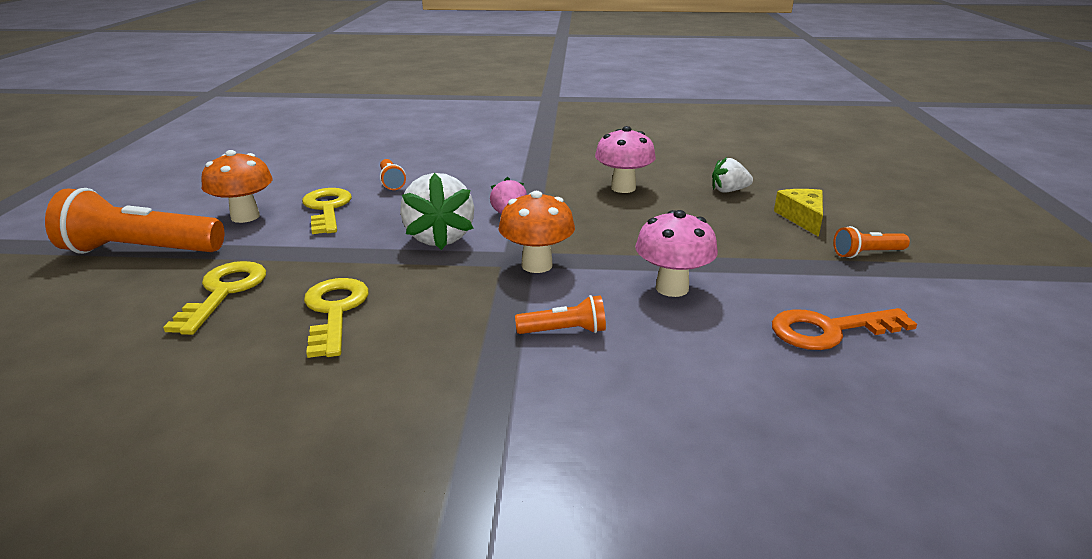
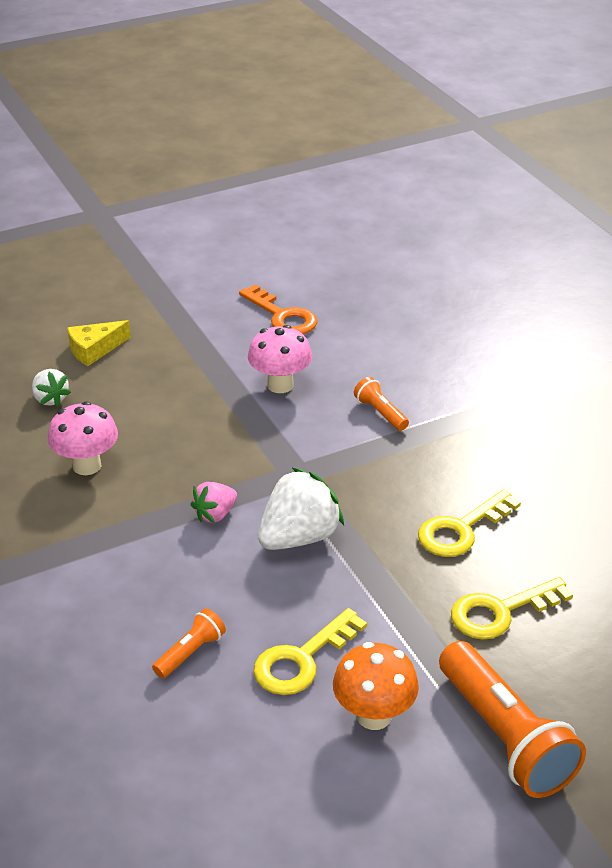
camera: 120 degrees left, 10 degrees up
(537, 265) = (300, 459): orange mushroom -> none
(867, 254) = (148, 313): orange flashlight -> none

